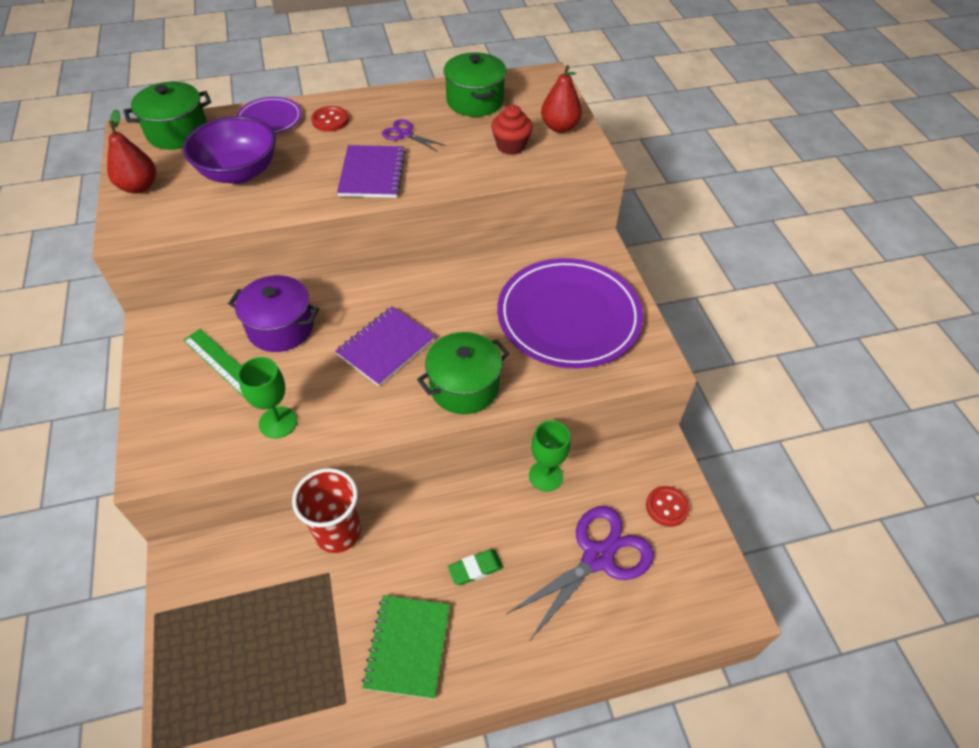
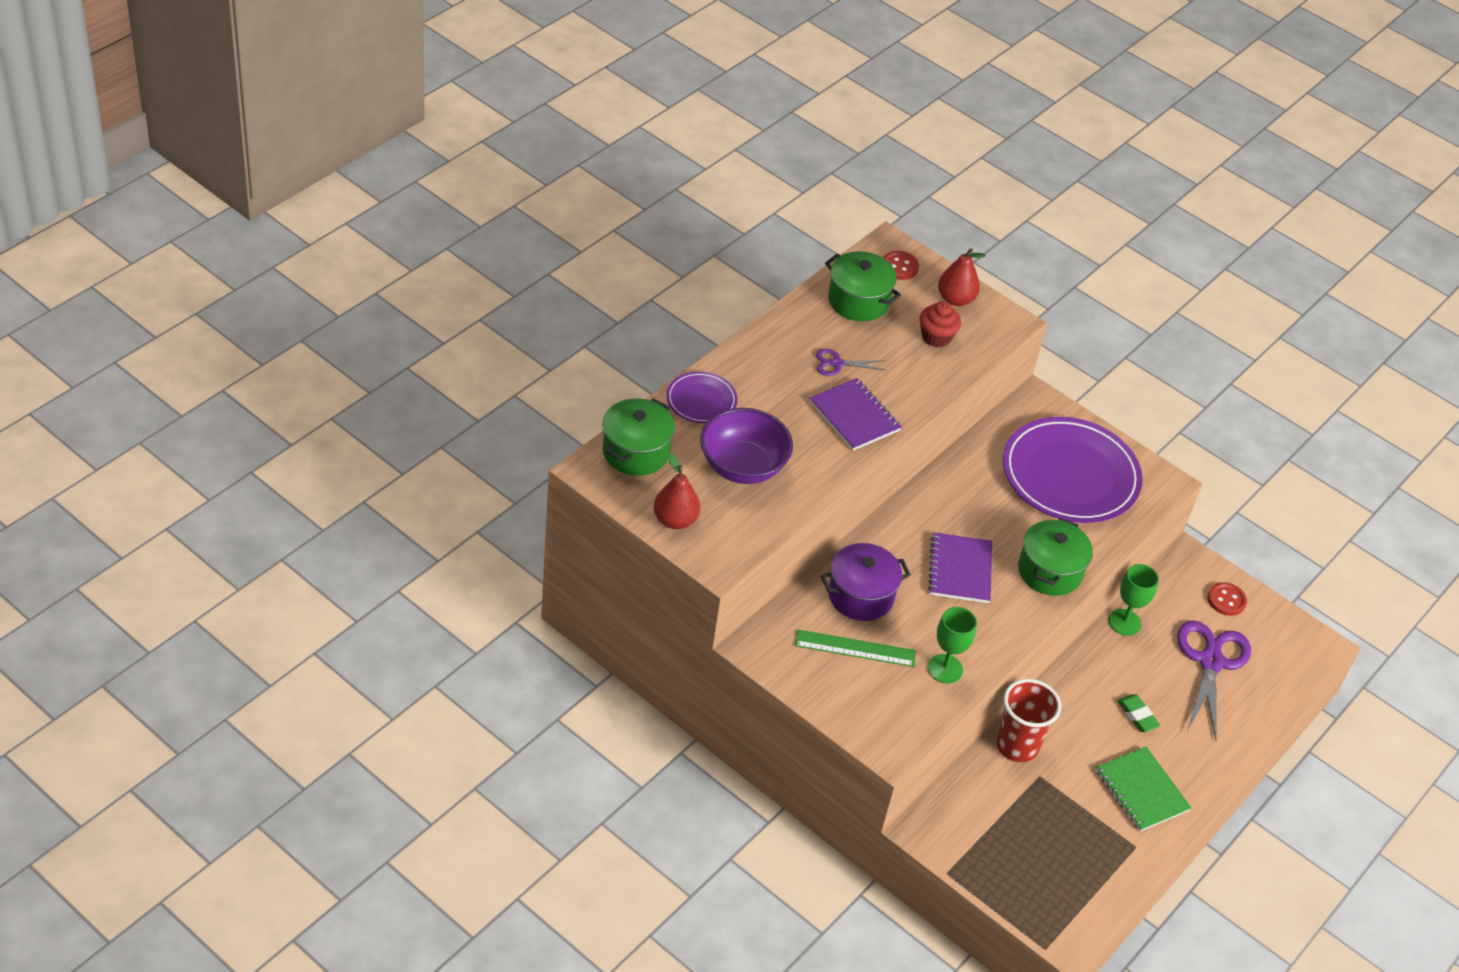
camera: 40 degrees left, 5 degrees down
(330, 120) = (756, 378): red button -> red button (899, 267)
(475, 568) = (1137, 715): green eraser -> green eraser turned 60 degrees counterclockwise

